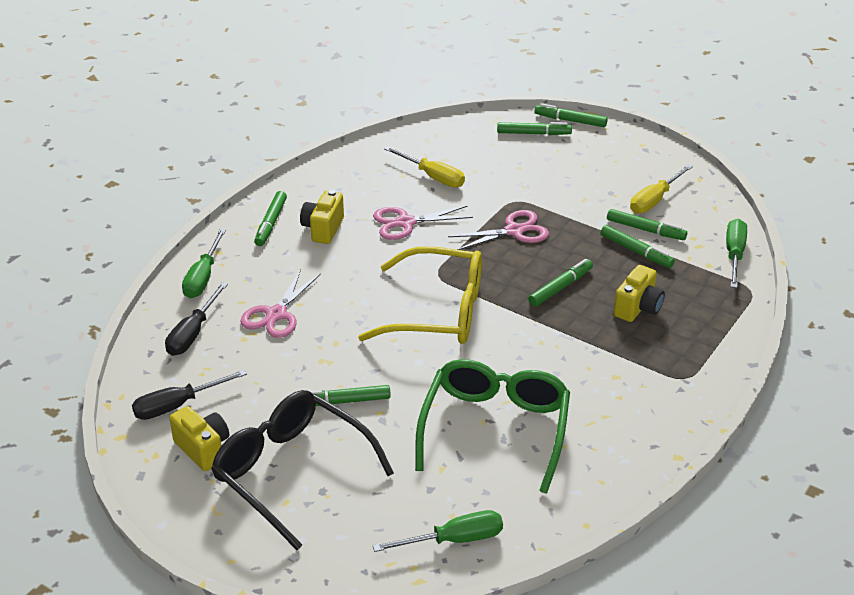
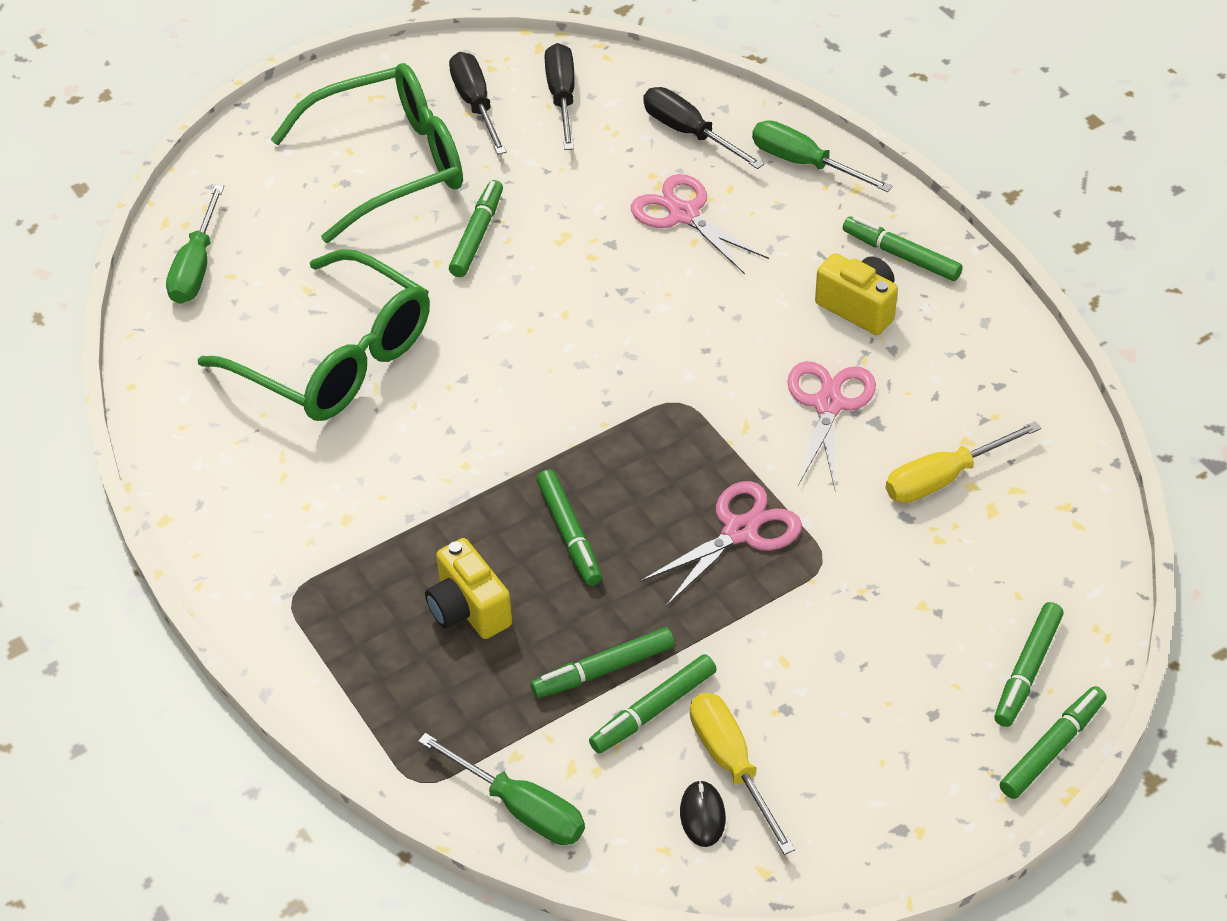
camera: 115 degrees right, 10 degrees up
(203, 449) = (475, 104): yellow camera -> black screwdriver
(293, 473) = (387, 165): black glasses -> green glasses
(437, 311) = (596, 374): yellow glasses -> none
(514, 231) = (740, 531): pink scissors -> pink scissors turned 135 degrees counterclockwise
(688, 201) = (702, 815): none -> black mouse

